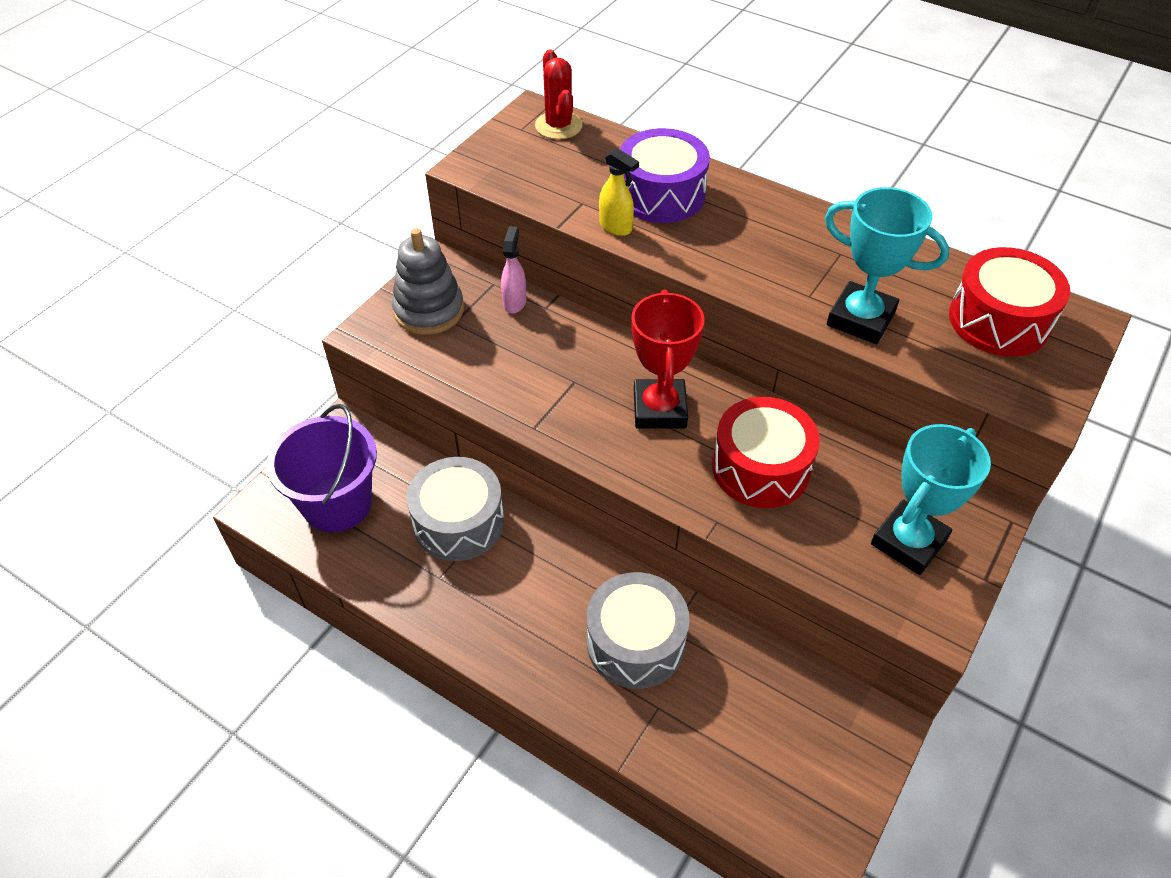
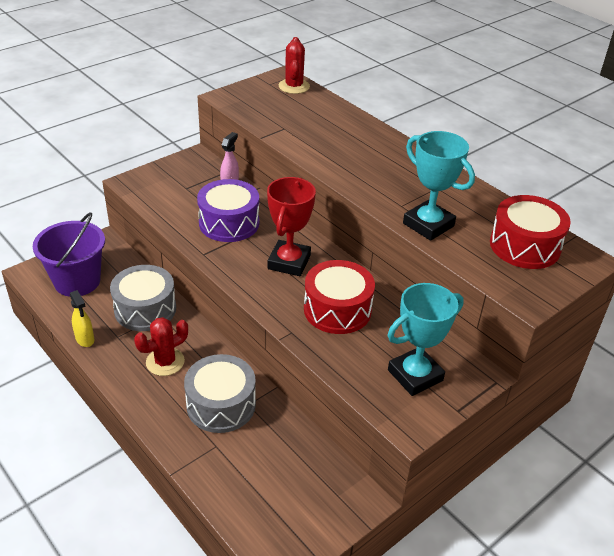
camera: 15 degrees right, 10 degrees down
(429, 310) = (174, 178): grey stacking toy -> none
(527, 598) = (165, 362): none -> red cactus
(616, 227) = (297, 144): yellow spray bottle -> yellow spray bottle (85, 339)
(661, 194) = (337, 133): purple drum -> purple drum (229, 223)

